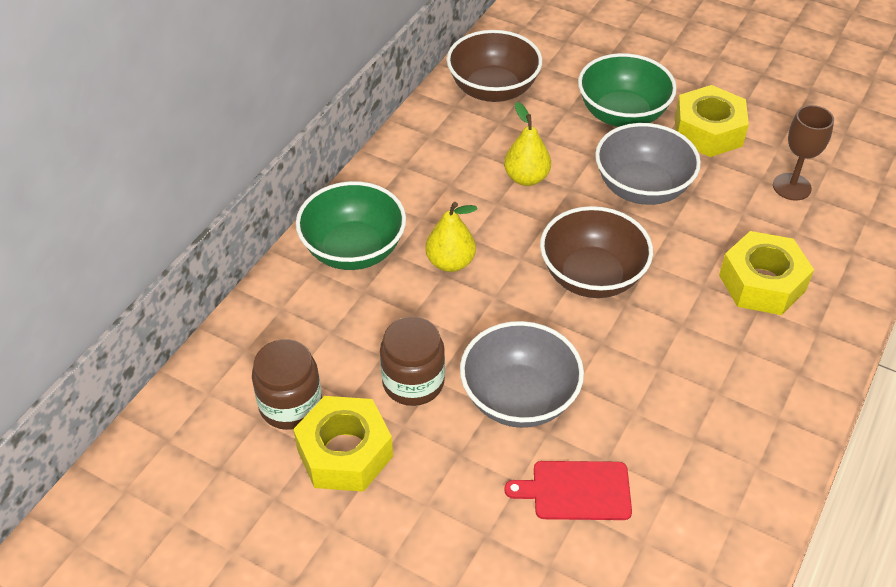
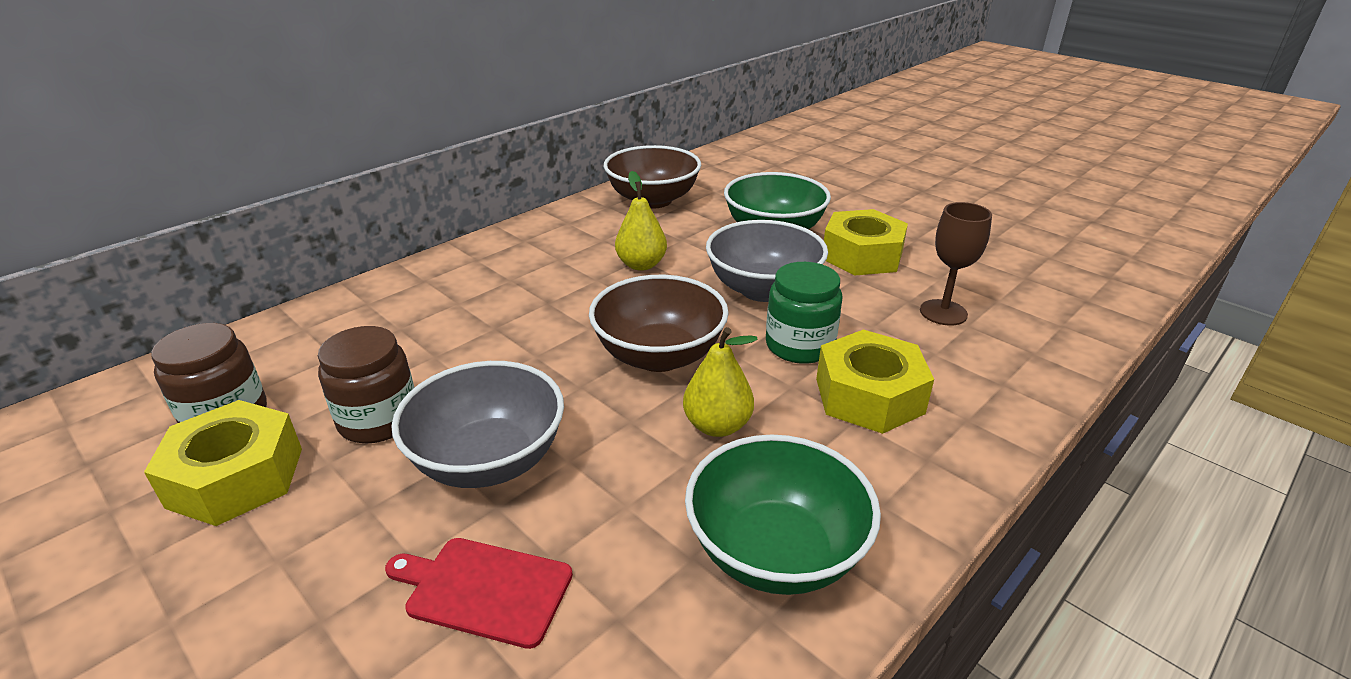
camera: 15 degrees right, 15 degrees down
(353, 250) = (420, 294): green bowl -> green bowl (775, 552)
(450, 262) = (510, 319): yellow pear -> yellow pear (717, 426)
(694, 244) = (799, 345): none -> green jar

